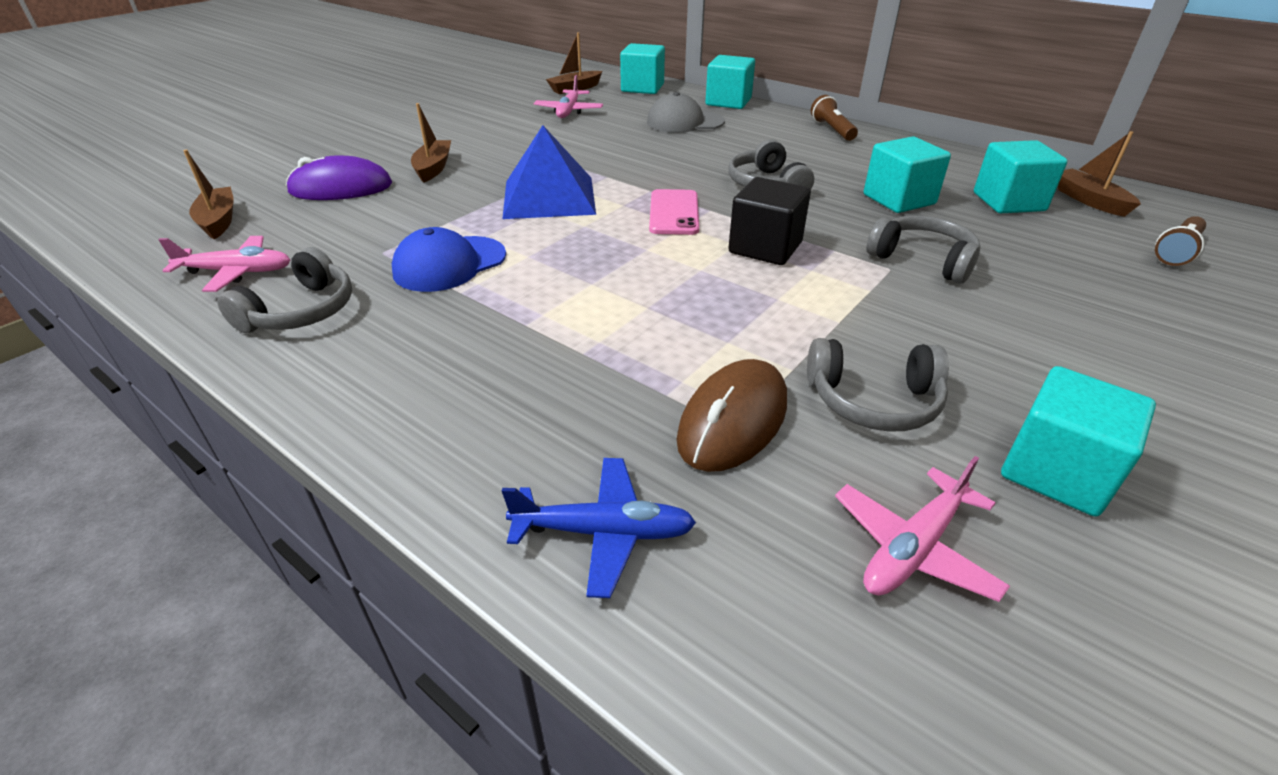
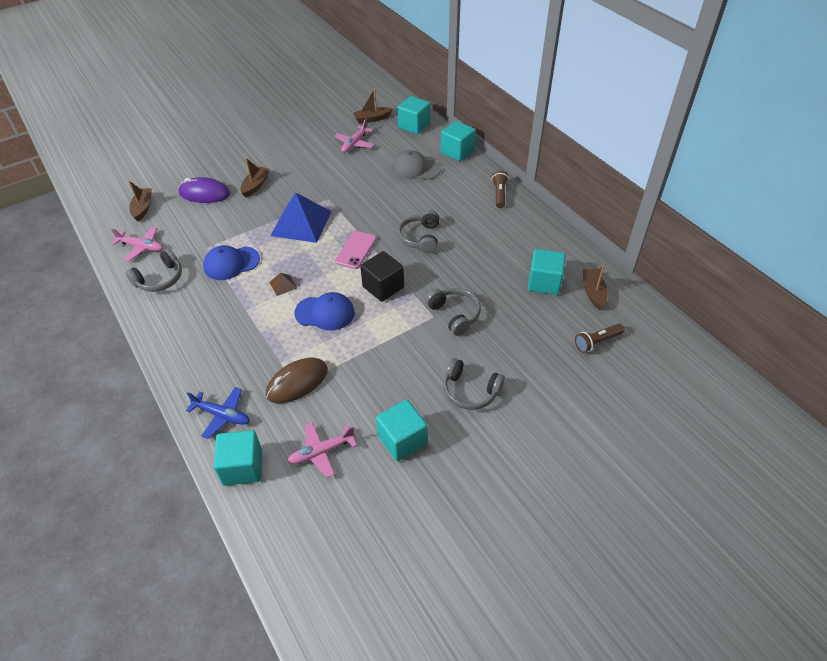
camera: 20 degrees right, 10 degrees up
(577, 276) = (283, 285): none -> brown pyramid
(692, 299) = (325, 313): none -> blue cap
(873, 401) = (359, 389): grey headphones -> grey headphones (470, 391)
(899, 199) = (483, 266): turquoise cube -> turquoise cube (242, 467)

